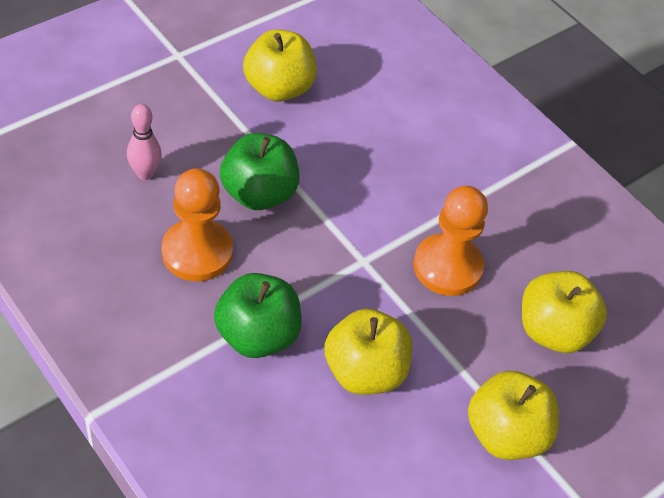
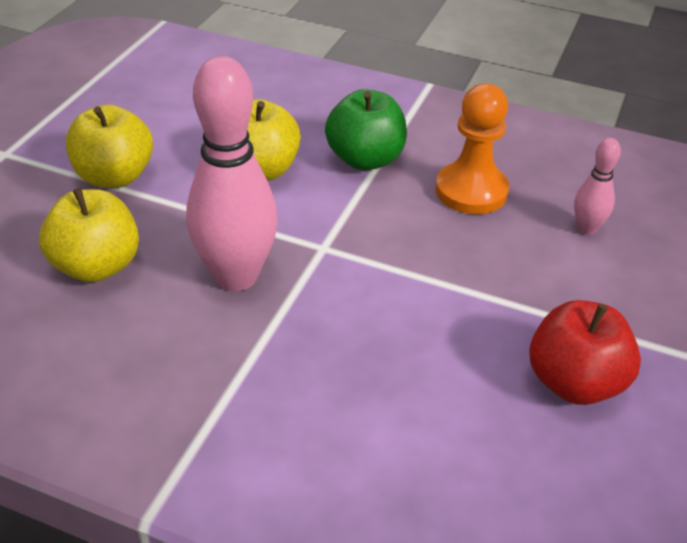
camera: 155 degrees right, 10 degrees down
(259, 193) = (472, 259): green apple -> none
(278, 88) = (574, 382): yellow apple -> red apple
(447, 267) = (236, 276): orange pawn -> pink bowling pin

